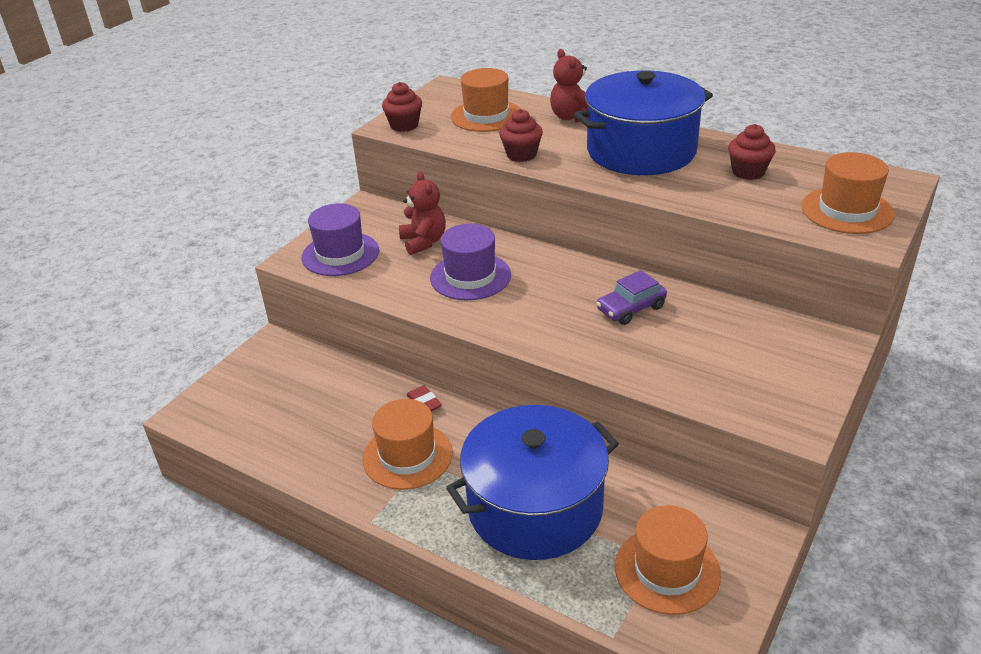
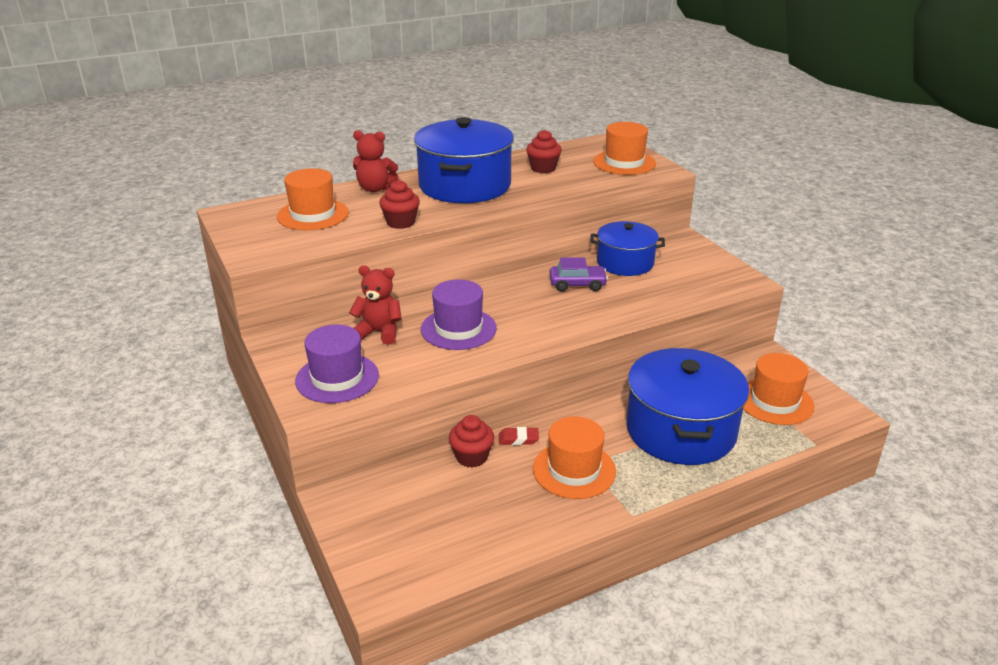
camera: 60 degrees left, 5 degrees down
(404, 125) = (264, 249): red cupcake -> red cupcake (471, 457)
(631, 308) = (577, 284): purple car -> purple car turned 90 degrees counterclockwise
(718, 321) = (625, 263): none -> blue pot

